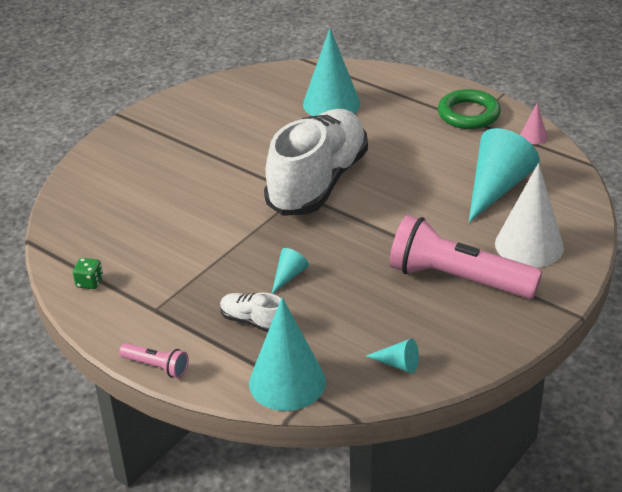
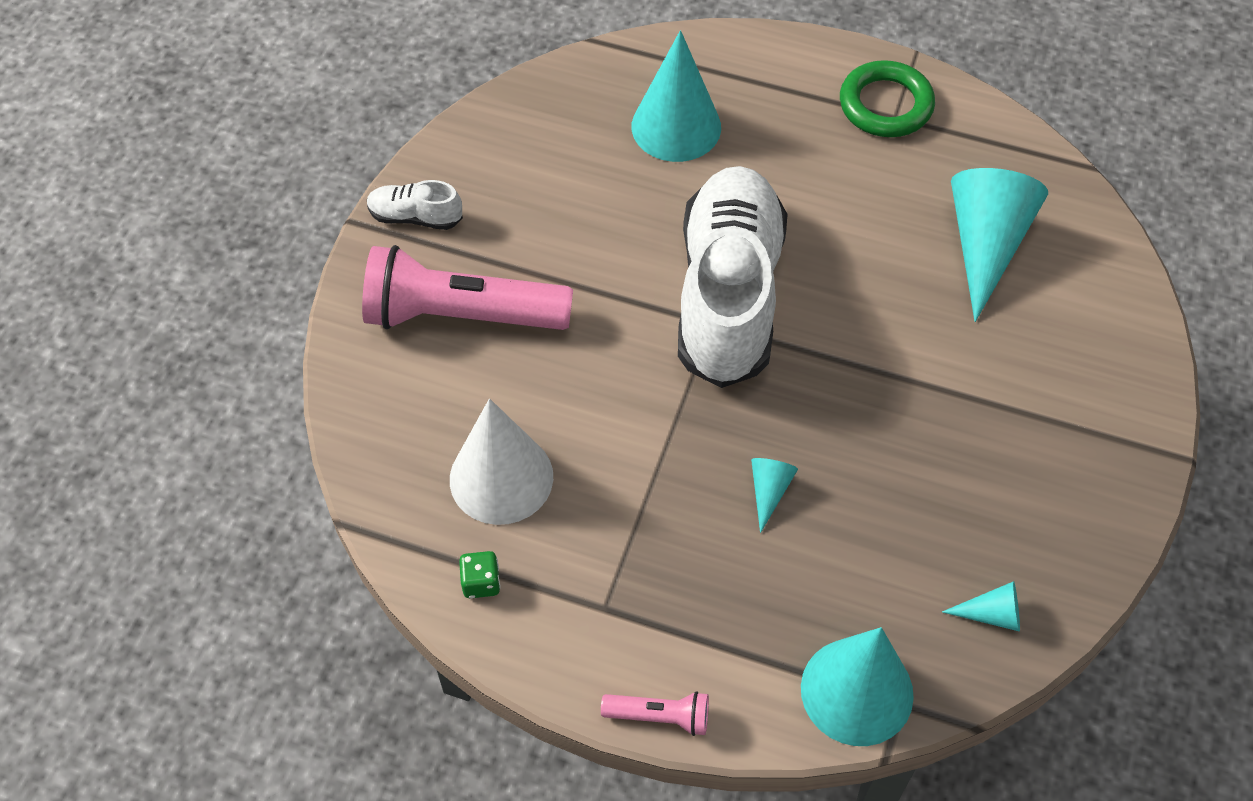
camera: 20 degrees left, 20 degrees up
(253, 321) = (758, 592): white shoe -> white shoe (415, 217)
(458, 279) = (1005, 435): pink flashlight -> pink flashlight (462, 315)
(529, 245) = (1073, 345): white cone -> white cone (501, 477)
(533, 136) = (994, 130): pink cone -> none

